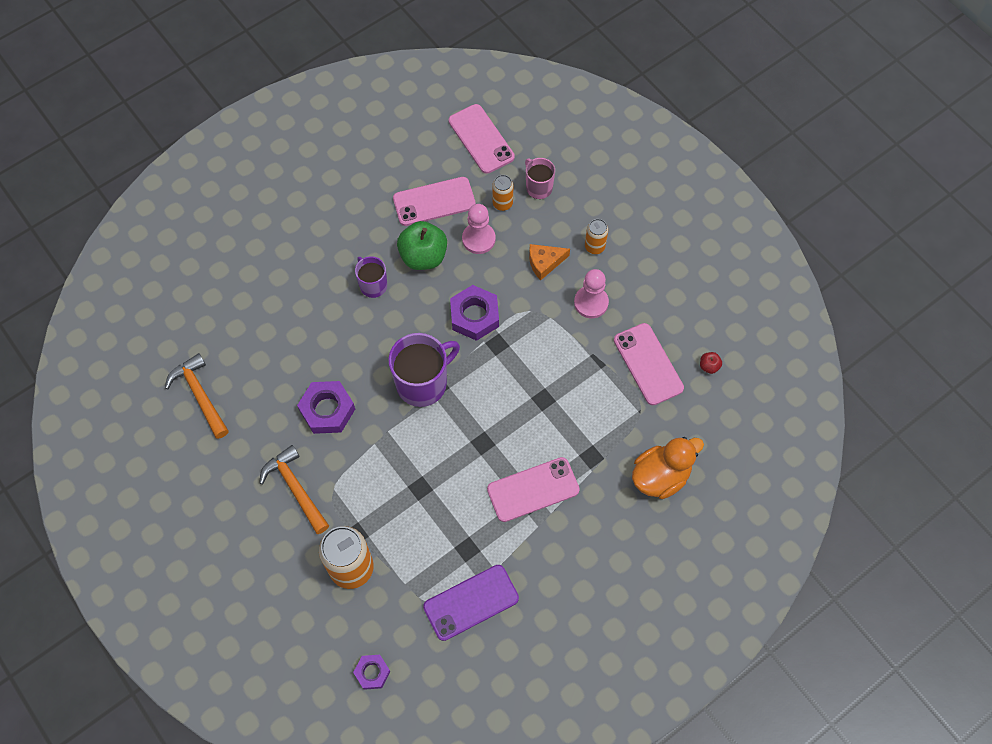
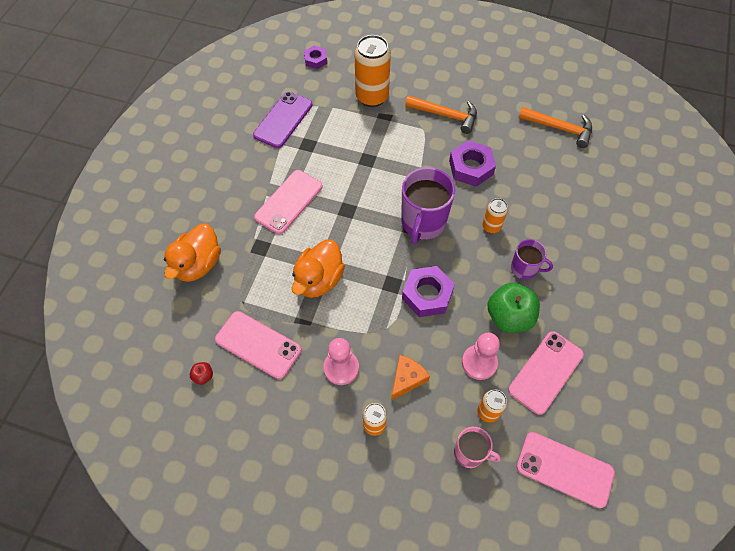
camera: 145 degrees right, 5 degrees down
(365, 339) = (491, 226): none -> orange can
(558, 389) = (319, 280): none -> orange duck

